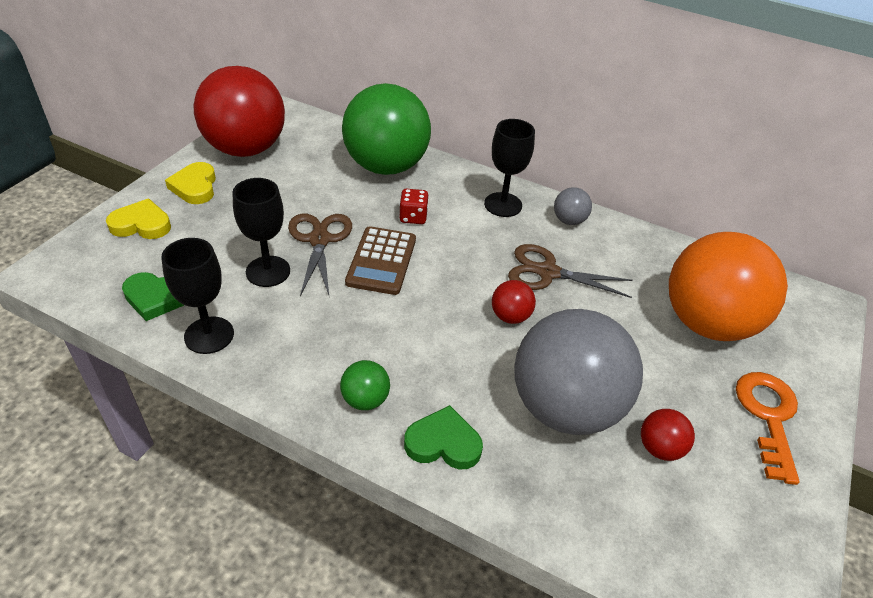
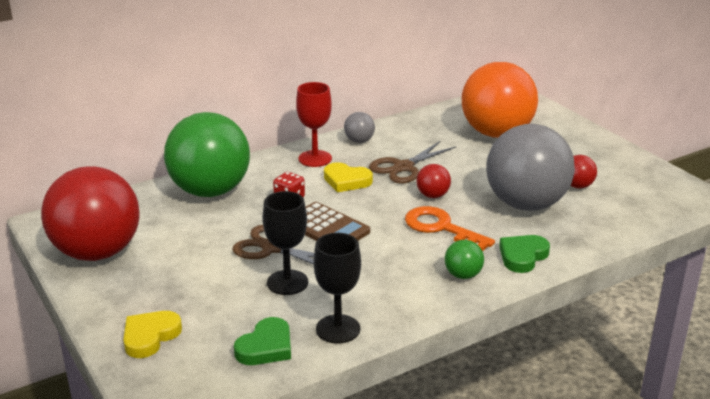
camera: 55 degrees left, 15 degrees down
(195, 187) = (125, 294): yellow heart -> yellow heart (346, 181)
(503, 205) = (315, 158): black goblet -> red goblet
(768, 417) = (579, 146): orange key -> orange key (441, 228)

